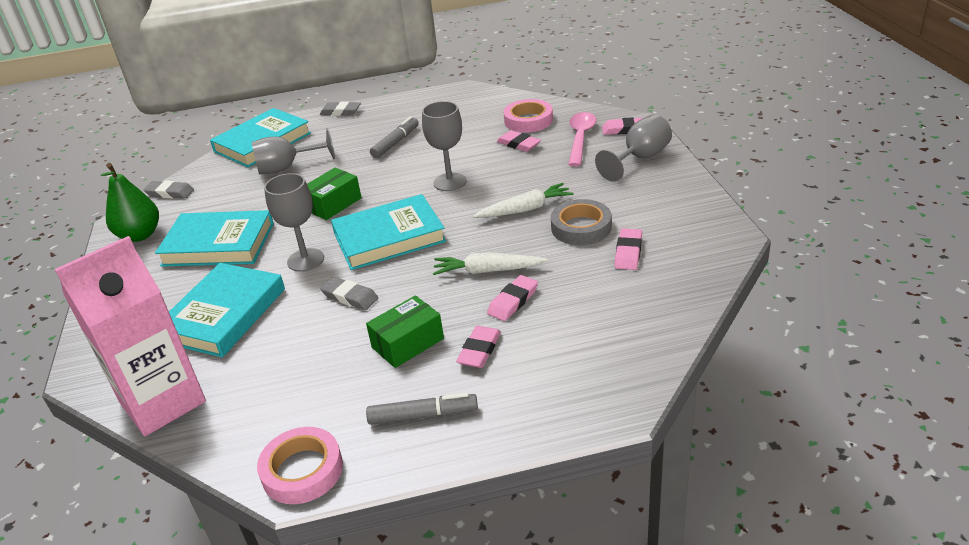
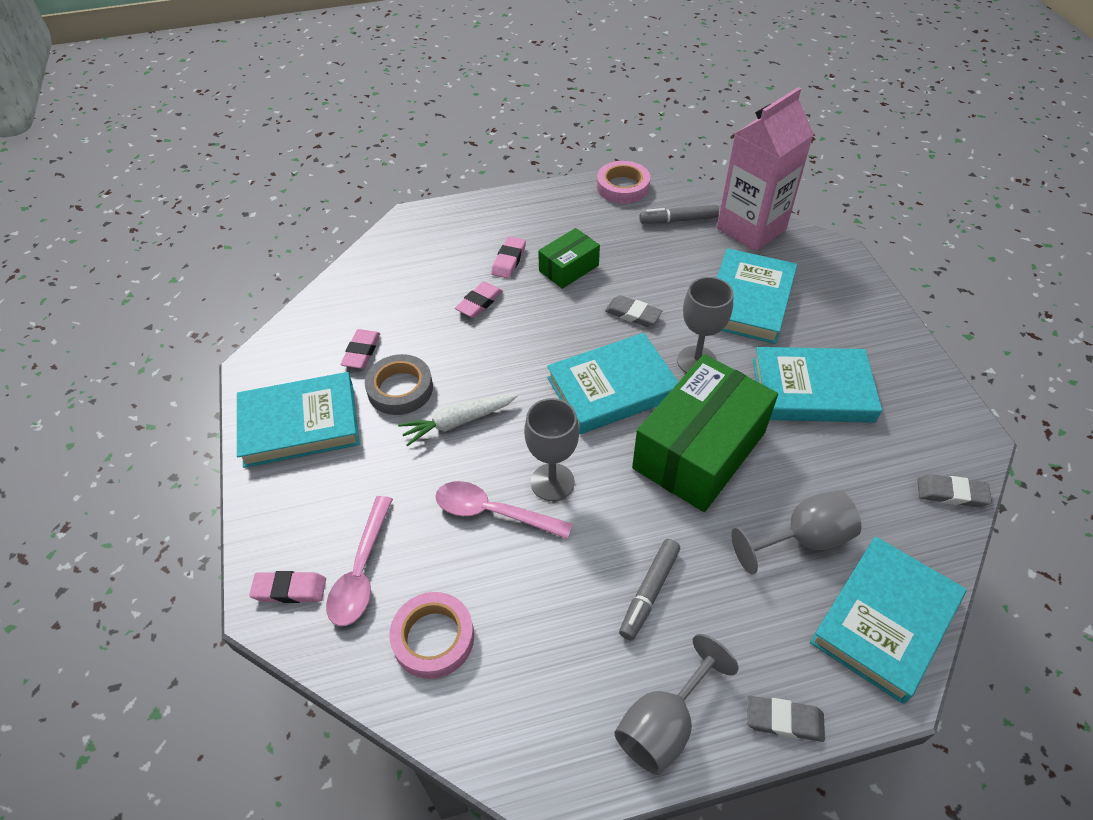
camera: 175 degrees right, 15 degrees up
(140, 235) = (926, 412): green pear -> none
(333, 204) = (699, 450): green box -> green box, size x1.97
(423, 415) = (548, 216): grey marker -> grey marker (678, 220)
(487, 271) = (502, 337): white carrot -> none
(494, 166) = (493, 512): none -> pink spoon
(518, 144) = (455, 565): pink eraser -> none
(640, 159) = (295, 510): grey goblet -> grey goblet (664, 724)
(662, 201) = (300, 424): none -> turquoise book

